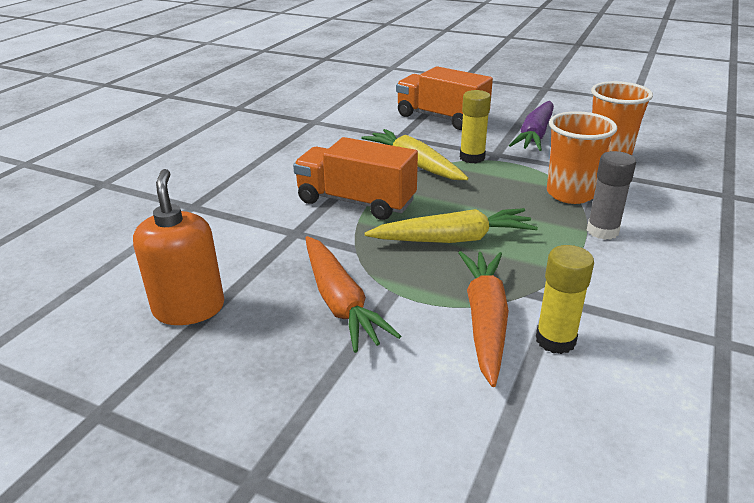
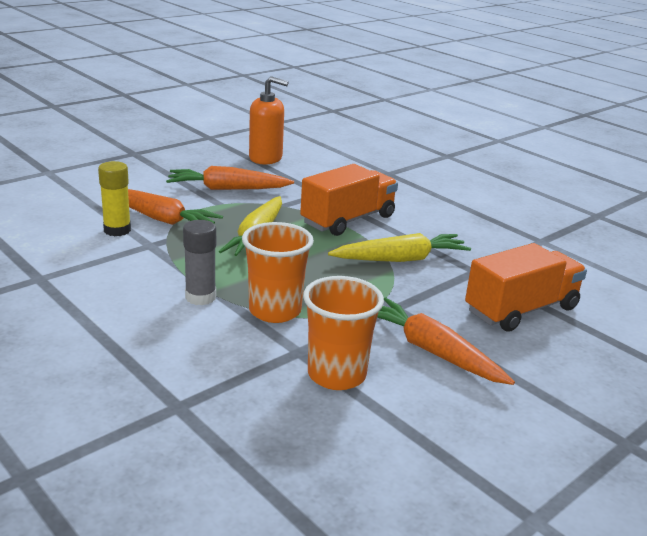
camera: 110 degrees right, 5 degrees down
(472, 157) = (395, 291): yellow glue stick -> none
(535, 135) = (432, 351): purple carrot -> orange carrot

